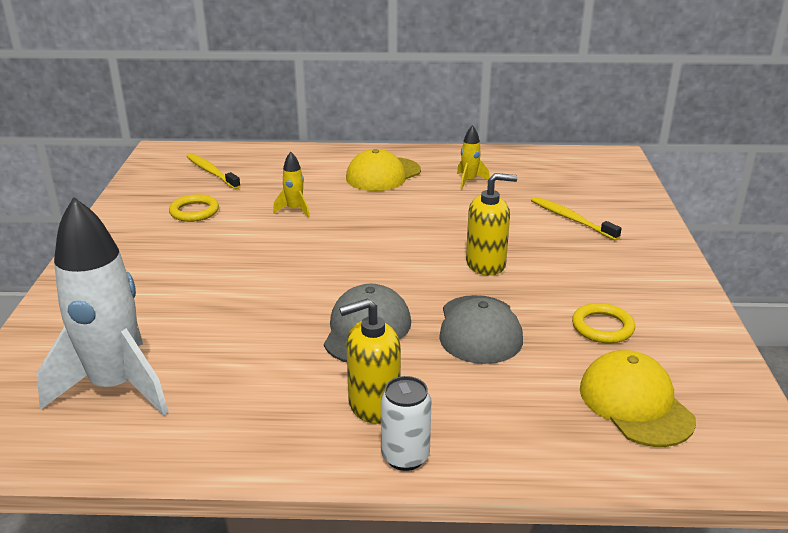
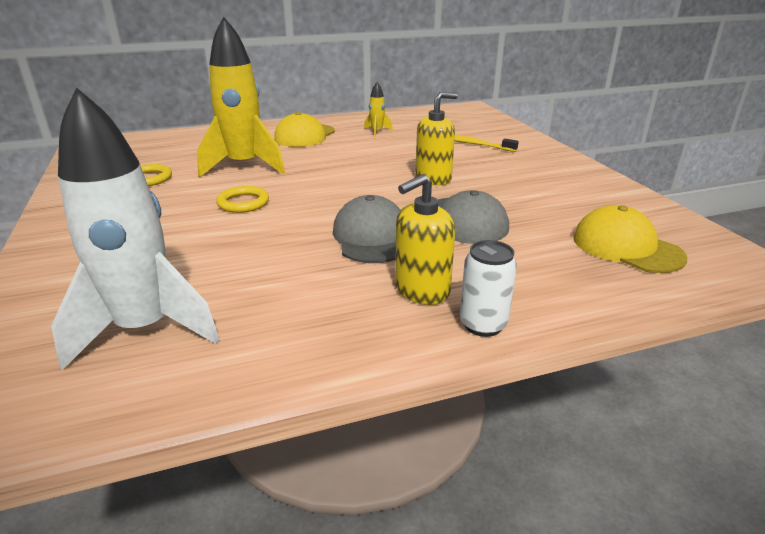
camera: 20 degrees left, 0 degrees up
(211, 172) = (148, 151): yellow toothbrush -> none
(294, 210) = (244, 166): yellow rocket -> yellow rocket, size x2.37
(602, 327) = (555, 203): yellow ring -> yellow ring (243, 203)

